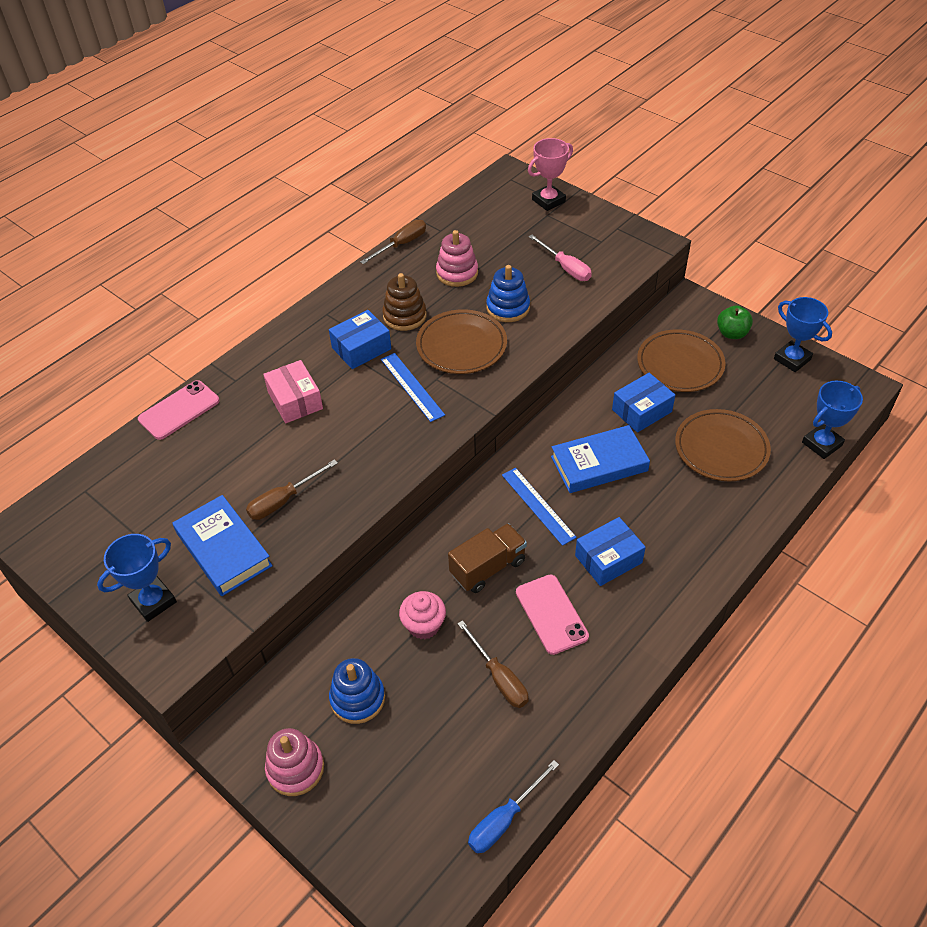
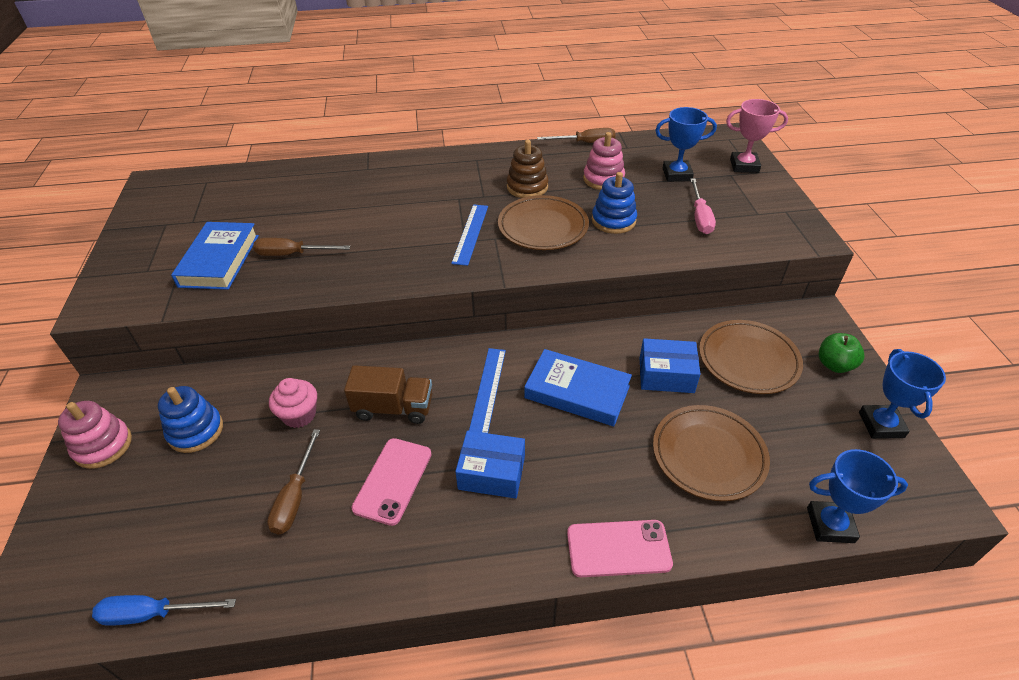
camera: 40 degrees right, 5 degrees down
(153, 601) = (144, 264): blue trophy -> blue trophy (677, 174)
(179, 410) = (314, 168): pink phone -> pink phone (618, 548)
(295, 400) = (384, 199): pink box -> none
(361, 348) = (470, 191): blue box -> none

